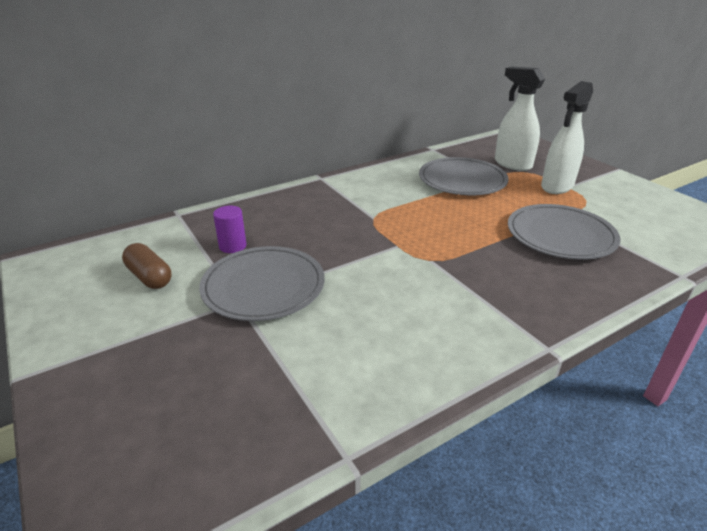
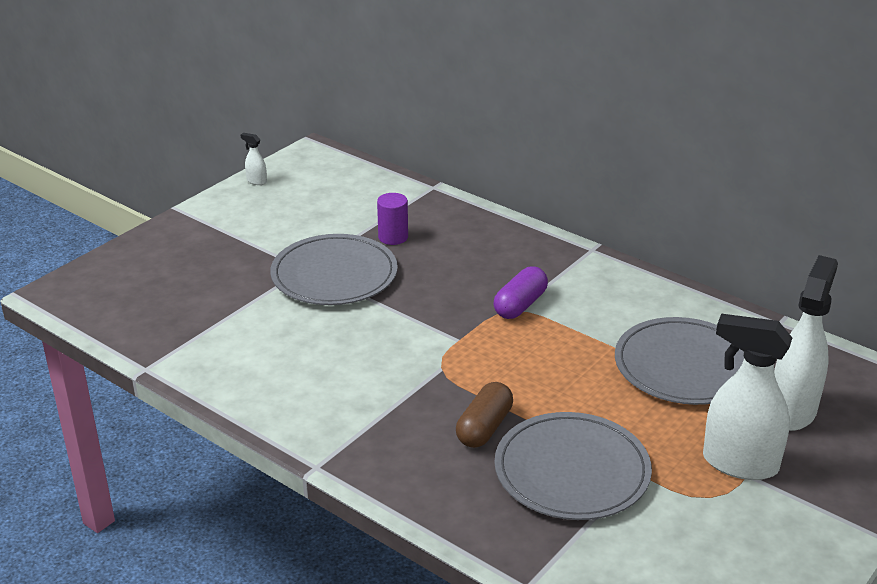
camera: 70 degrees right, 0 degrees up
(44, 304) = (256, 181): none -> white spray bottle
(149, 277) = (317, 212): brown capsule -> brown capsule (484, 428)
(368, 214) = (520, 305): none -> purple capsule

